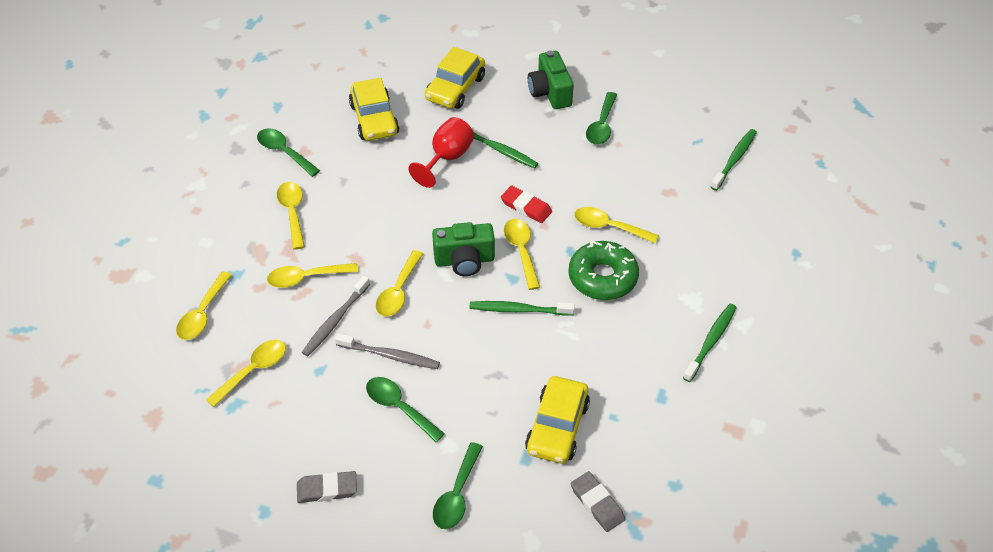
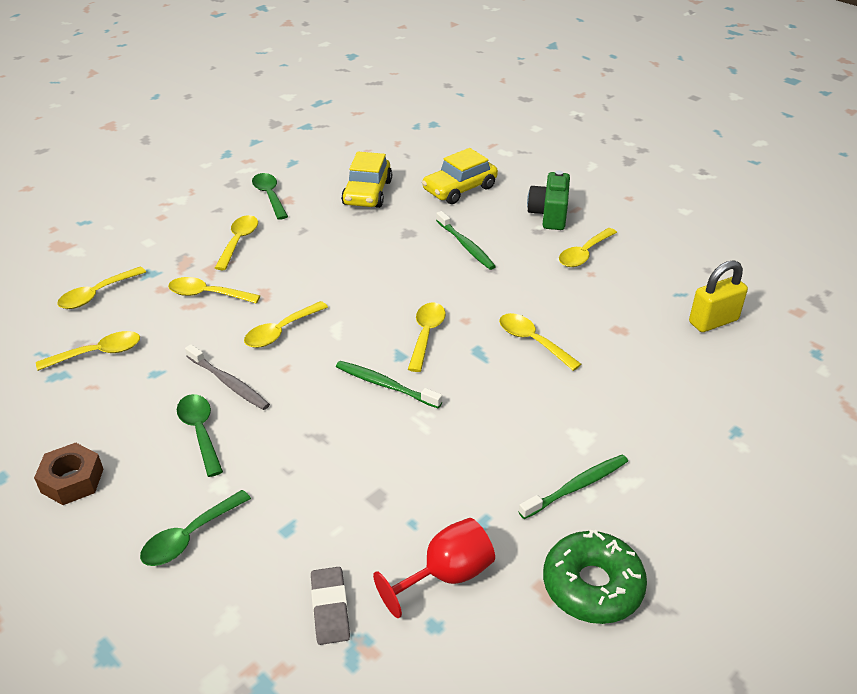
camera: 25 degrees right, 10 degrees down
(327, 489) = (72, 480): grey eraser -> brown nut
(335, 321) = (203, 337): grey toothbrush -> none
(447, 158) = (411, 239): red goblet -> red goblet (446, 575)
(464, 260) = (364, 325): green camera -> none
(526, 207) = (458, 299): red eraser -> none
(557, 427) = (343, 510): yellow car -> none
(601, 126) = (584, 254): green spoon -> yellow spoon
(602, 277) = (494, 384): green donut -> green donut (592, 586)
(734, 159) = (713, 321): green toothbrush -> yellow padlock

